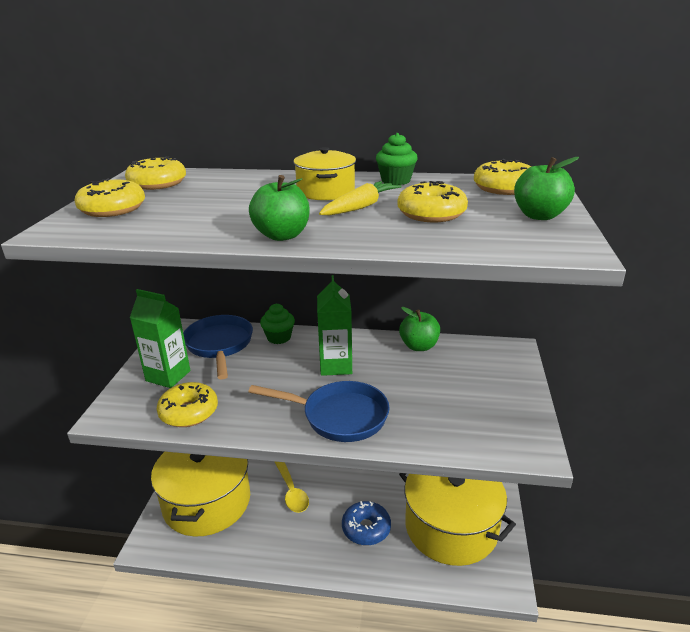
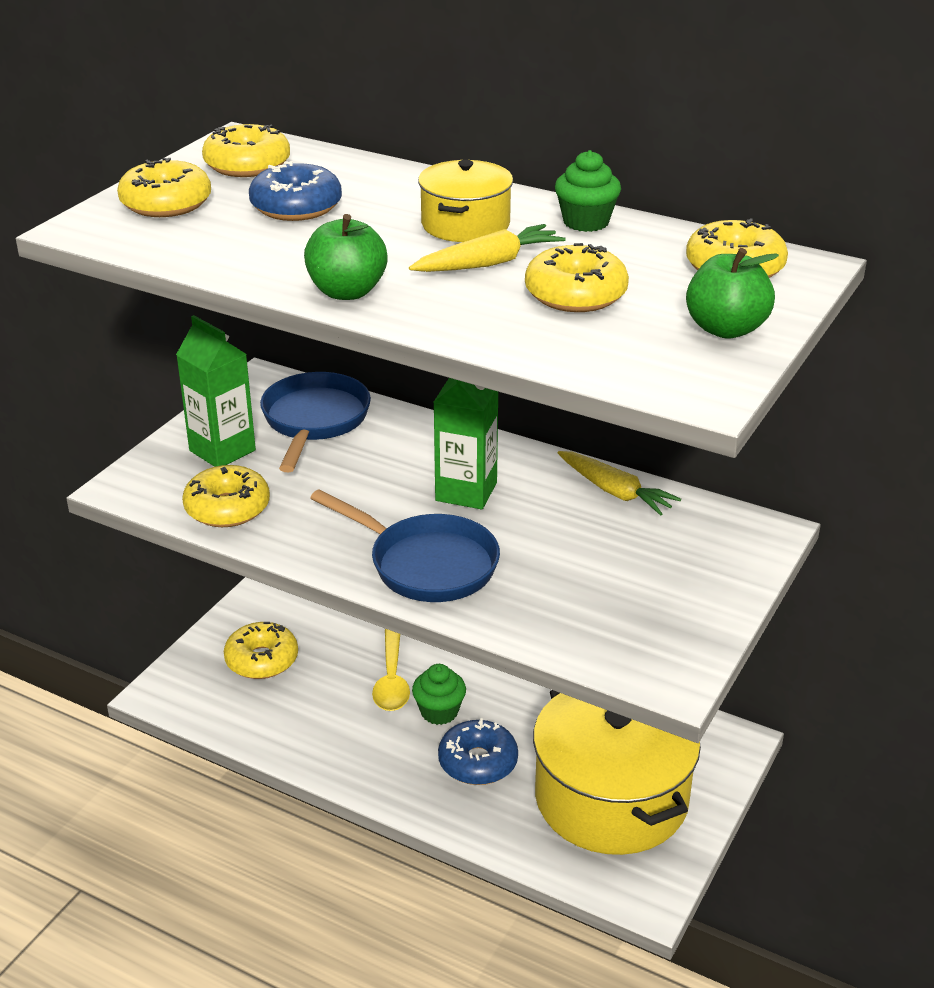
camera: 20 degrees right, 5 degrees up
(207, 198) = (296, 207): none -> blue donut
(207, 502) = (262, 660): yellow pot -> yellow donut
(279, 337) = (407, 428): green cupcake -> green cupcake (439, 712)
(419, 346) = (615, 491): green apple -> yellow carrot

